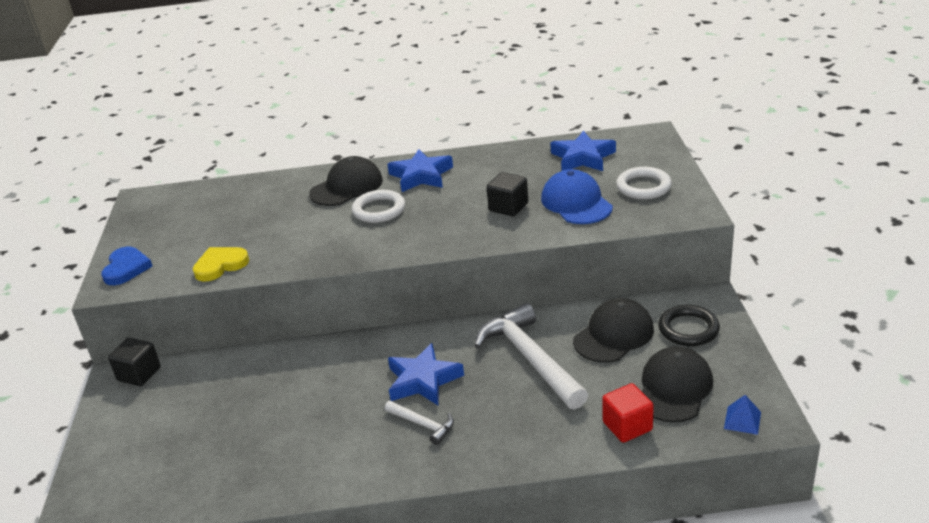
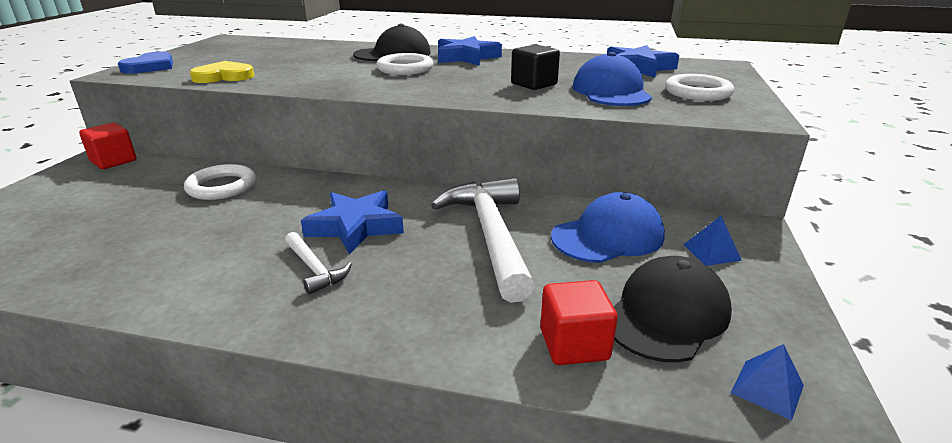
camera: 15 degrees right, 5 degrees down
(139, 374) = (114, 161): black cube -> red cube
(274, 373) = (221, 186): none -> white ring
(613, 335) = (608, 236): black cap -> blue cap
(688, 329) = (711, 252): black ring -> blue pyramid

